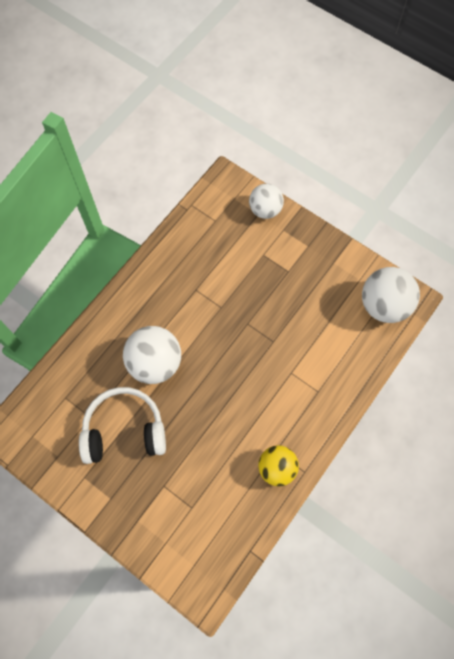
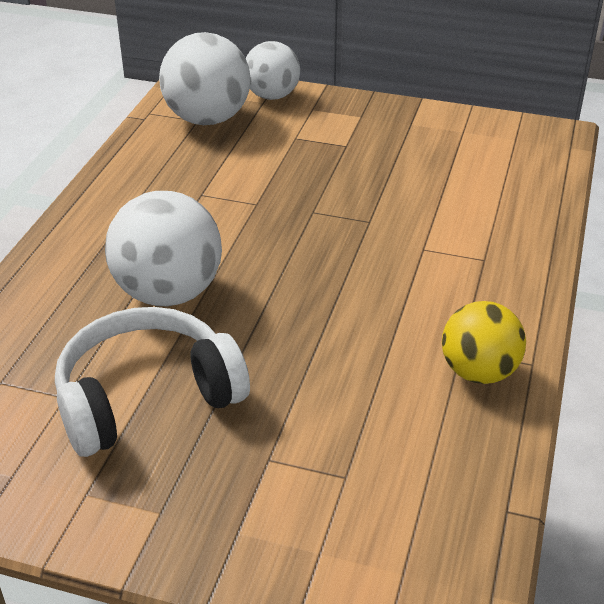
camera: 20 degrees left, 30 degrees down
(384, 305) = (519, 147): white ball -> white ball (207, 119)

